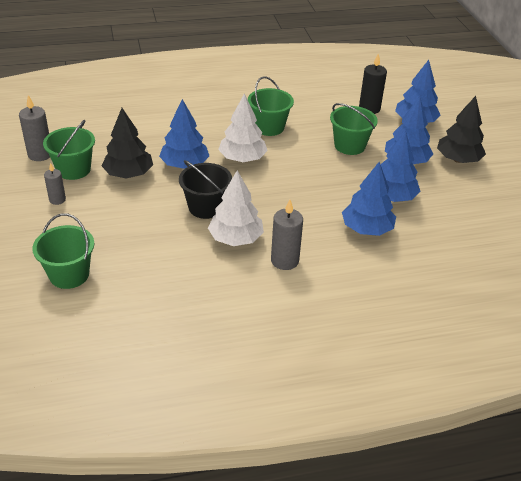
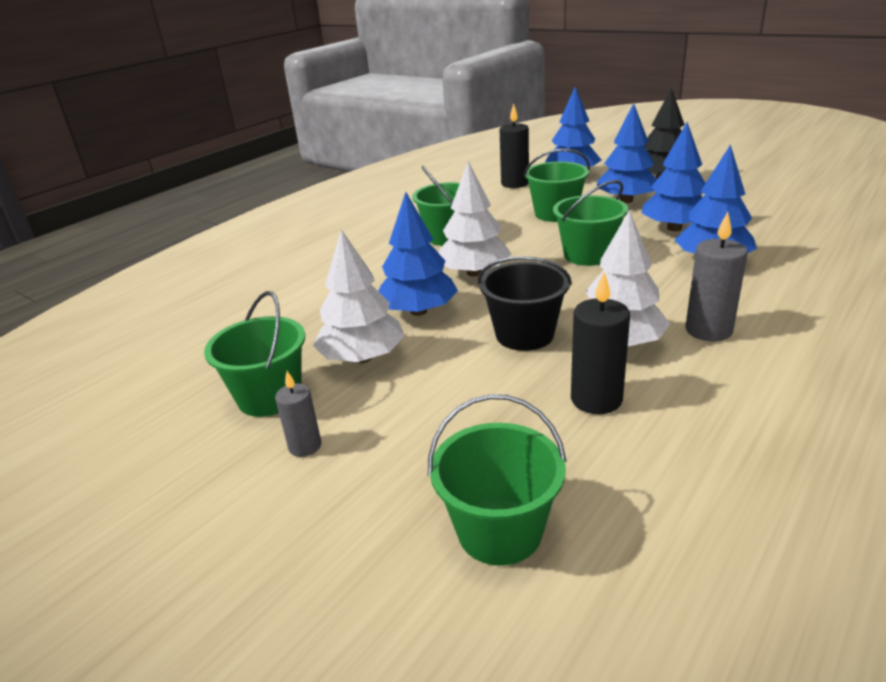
camera: 35 degrees left, 10 degrees down
(40, 154) = (181, 409): grey candle -> none
(128, 174) = (362, 357): black tree -> white tree
(180, 255) = (596, 399): none -> black candle
(313, 183) = (588, 255): none -> green bucket

